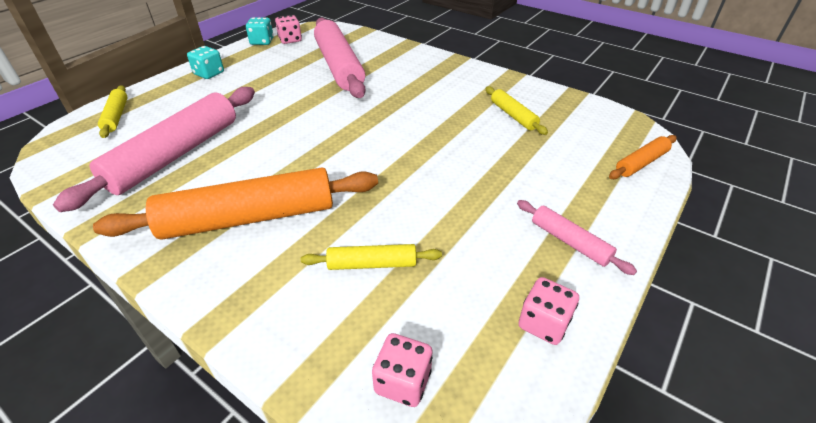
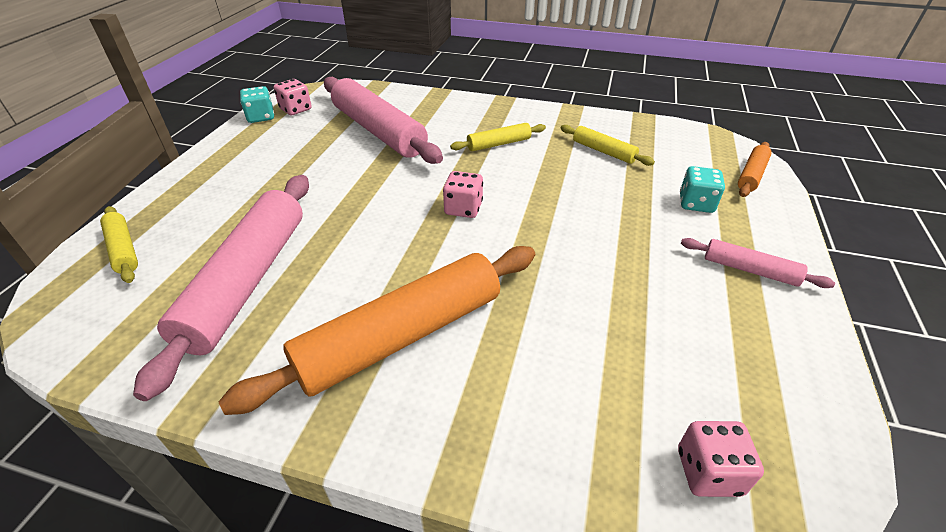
camera: 20 degrees left, 0 degrees up
(209, 73) = (218, 168): turquoise dice -> turquoise dice (696, 203)
(372, 264) = (581, 350): yellow rolling pin -> yellow rolling pin (499, 144)
(543, 323) = (788, 361): pink dice -> pink dice (463, 208)

